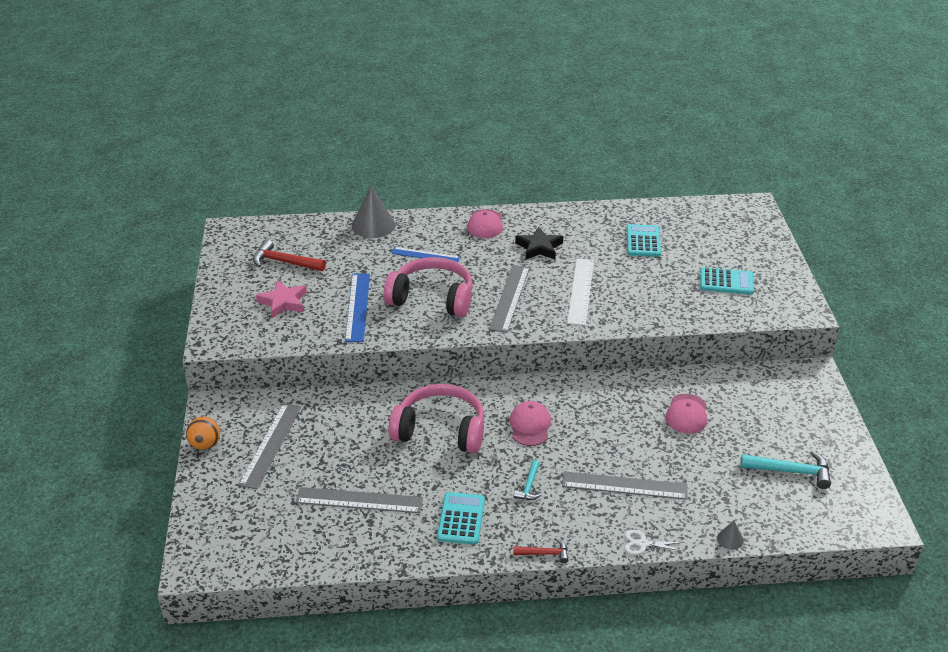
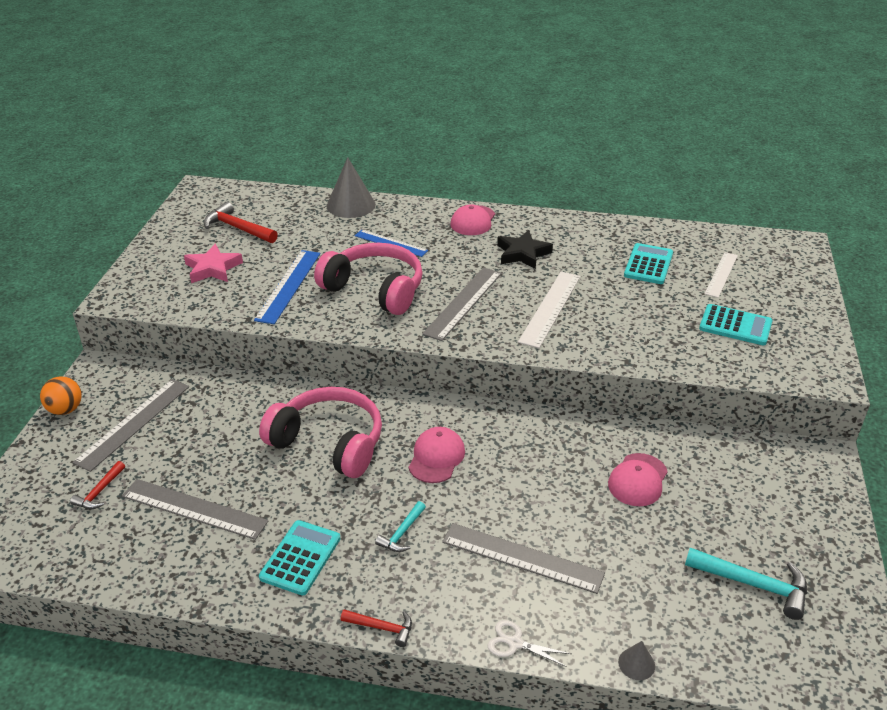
camera: 15 degrees right, 0 degrees up
(274, 503) = (99, 492): none -> red hammer
(702, 241) = (721, 274): none -> white ruler

